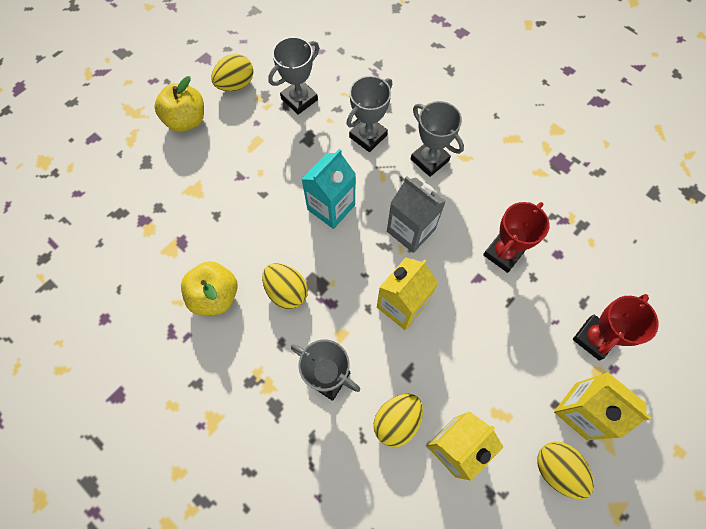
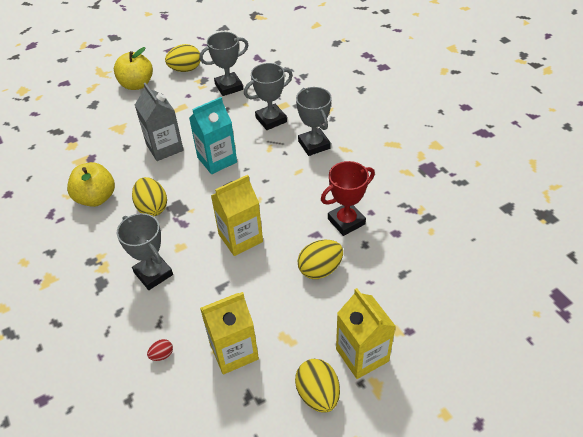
camera: 20 degrees right, 20 degrees down
(383, 475) = (162, 355): none -> red egg
(397, 421) = (194, 319): yellow egg -> yellow egg (320, 269)
(411, 230) = (274, 188): grey carton -> grey carton (164, 147)
(594, 338) = (400, 302): red trophy -> none

